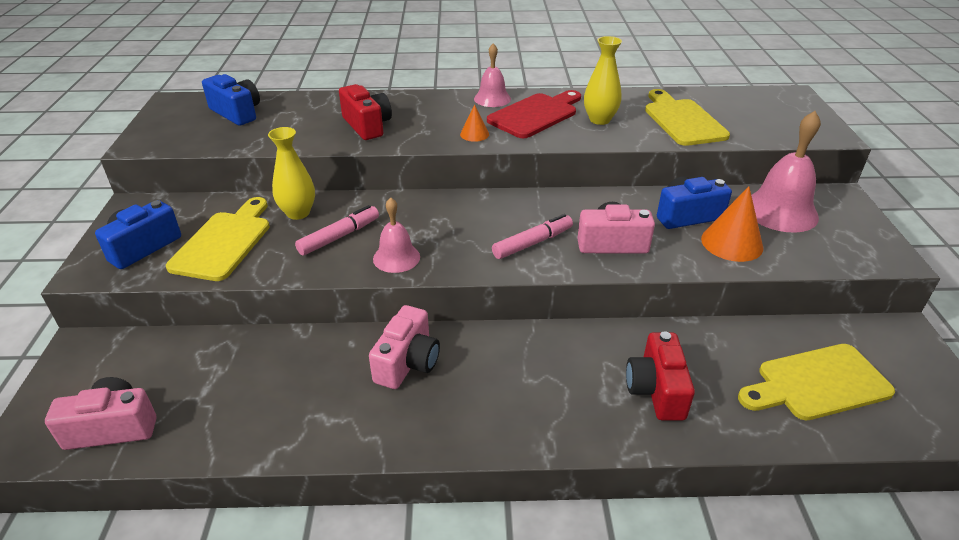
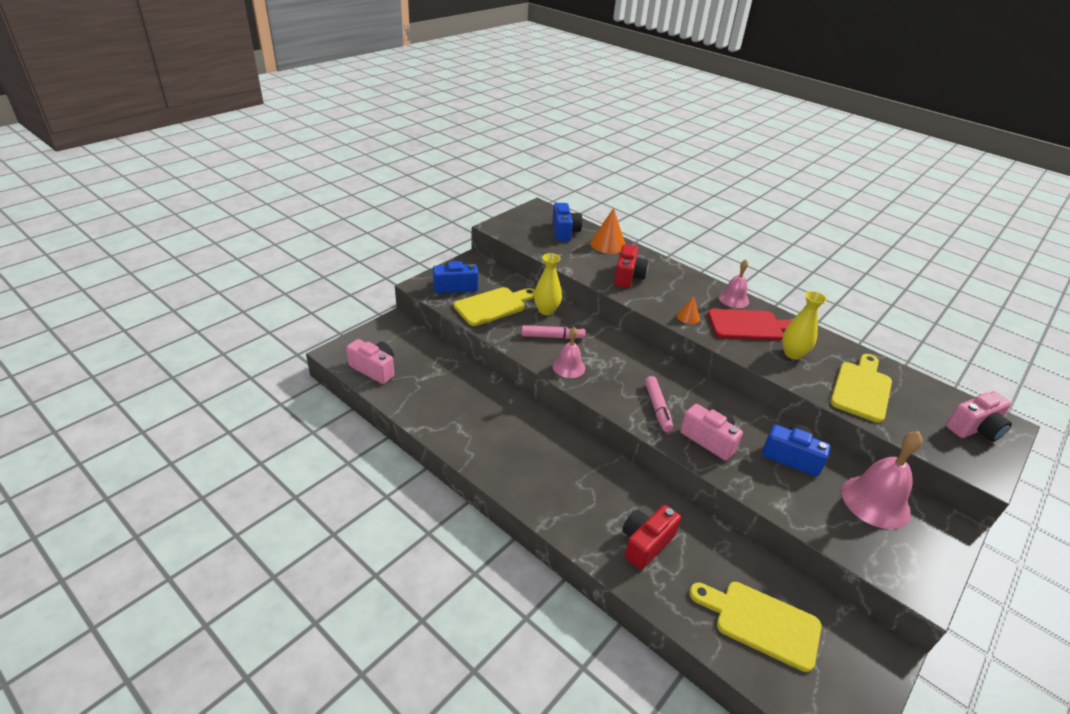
camera: 40 degrees right, 0 degrees up
(407, 362) = (527, 430): pink camera -> pink camera (975, 428)
(532, 243) = (657, 407): pink marker -> pink marker turned 75 degrees clockwise
(732, 243) = (799, 494): orange cone -> orange cone (608, 244)

